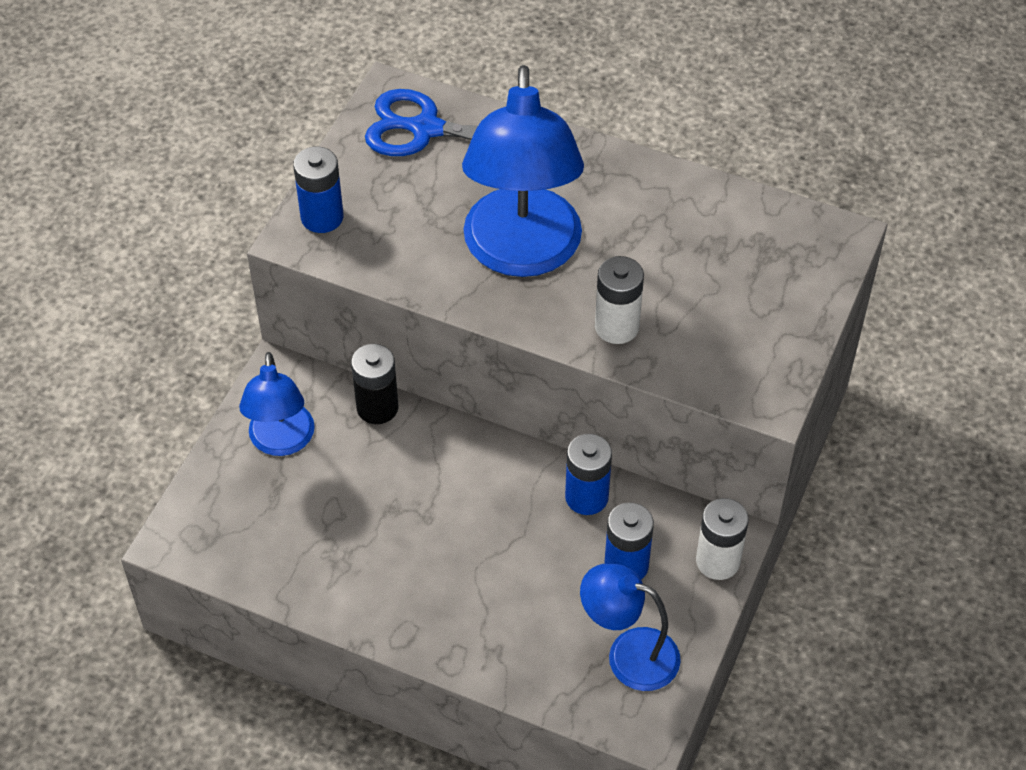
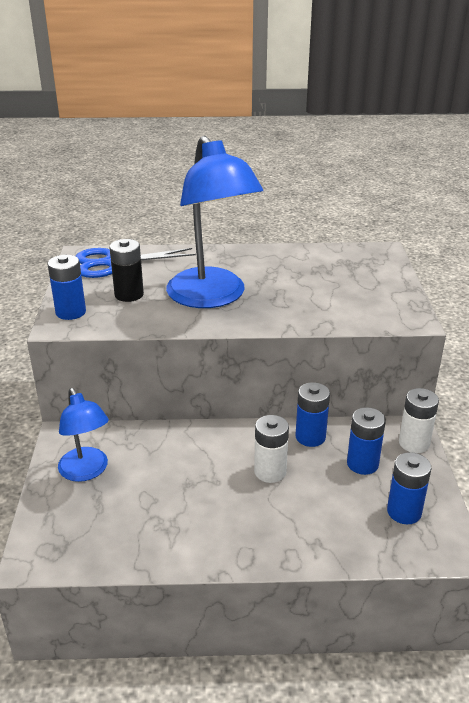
camera: 25 degrees left, 20 degrees down
(377, 407) = (143, 433): black battery -> black battery (129, 295)
(617, 327) = (296, 313): white battery -> white battery (270, 472)
(628, 654) = (404, 512): blue lamp -> blue battery

